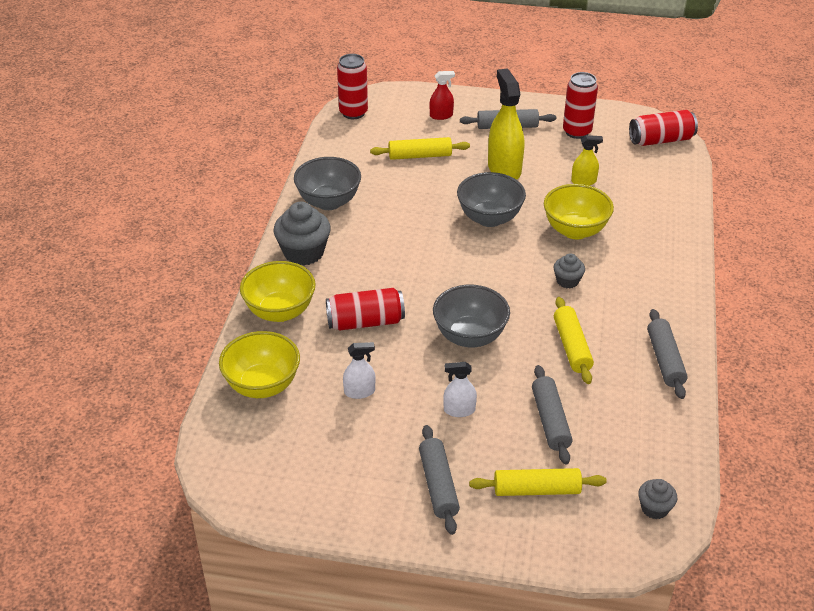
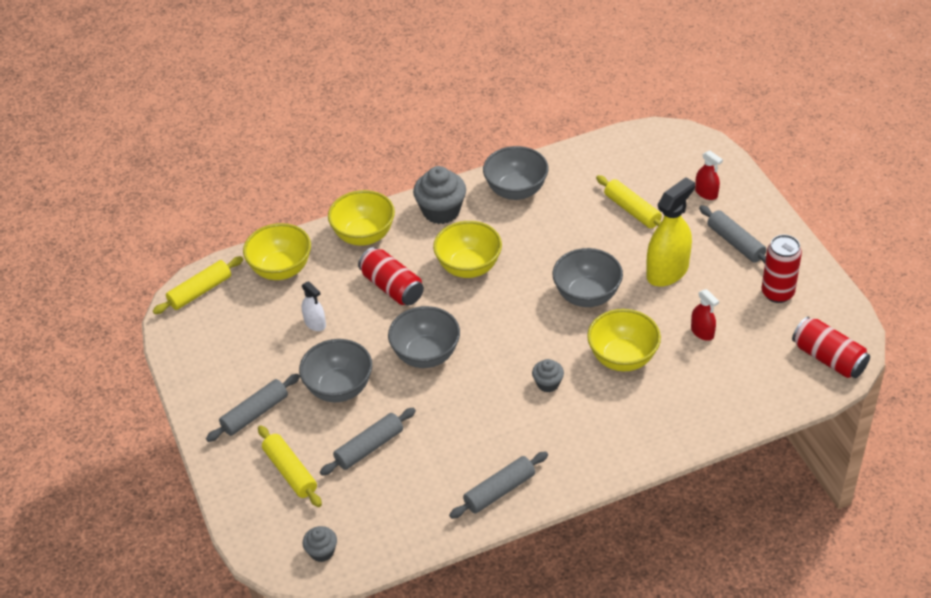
camera: 60 degrees right, 5 degrees up
(353, 113) = (652, 139): red can -> none
(390, 266) = (469, 267): none -> yellow bowl
(459, 410) = (339, 388): white spray bottle -> grey bowl
(572, 346) = (466, 423): yellow rolling pin -> yellow rolling pin (200, 291)
(583, 181) = (702, 332): yellow spray bottle -> red spray bottle

